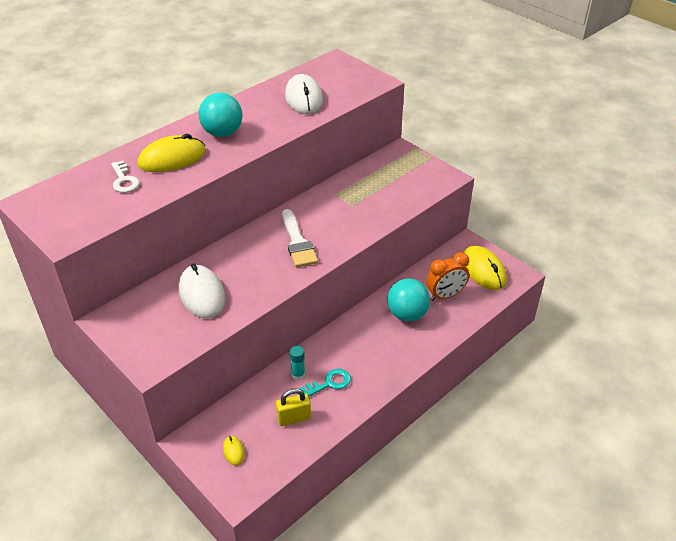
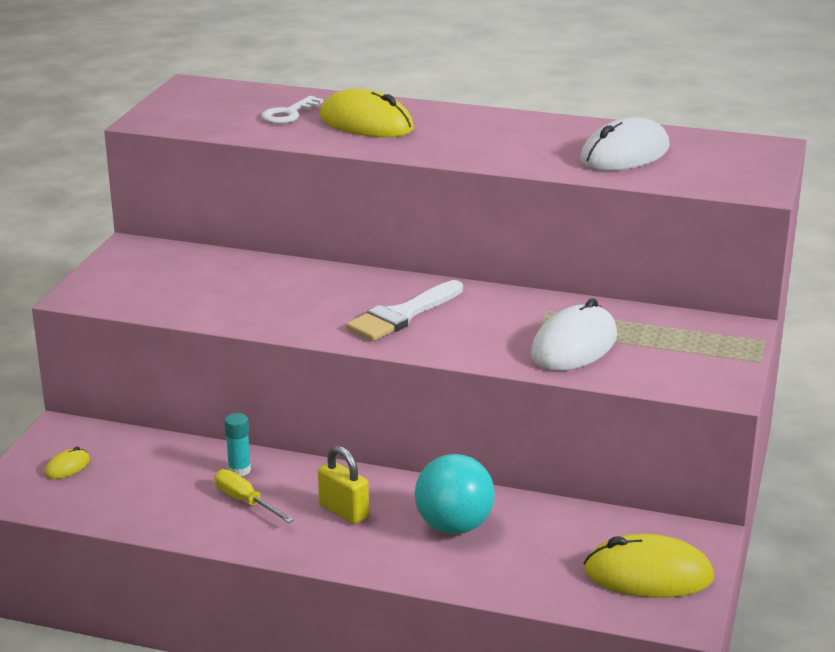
camera: 60 degrees right, 15 degrees down
(202, 294) = (229, 286): white mouse -> white mouse (574, 346)
(222, 133) = (461, 133): turquoise ball -> none
(294, 418) = (157, 493): yellow padlock -> yellow padlock (343, 511)
(330, 383) = (245, 501): turquoise key -> yellow screwdriver
(445, 295) = (538, 551): orange clock -> none
(483, 270) = (648, 574): yellow mouse -> yellow mouse turned 60 degrees clockwise

